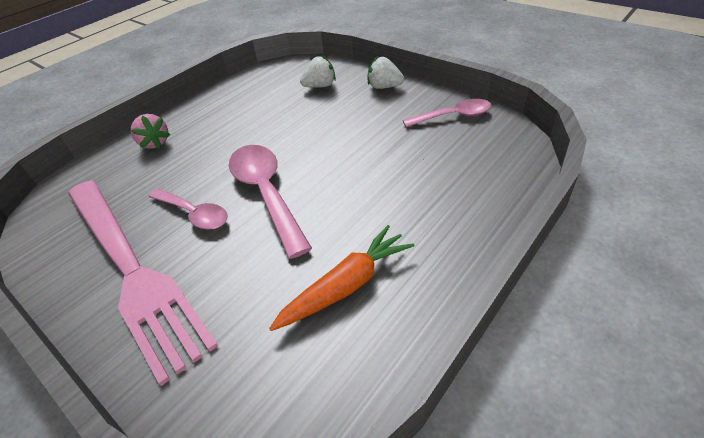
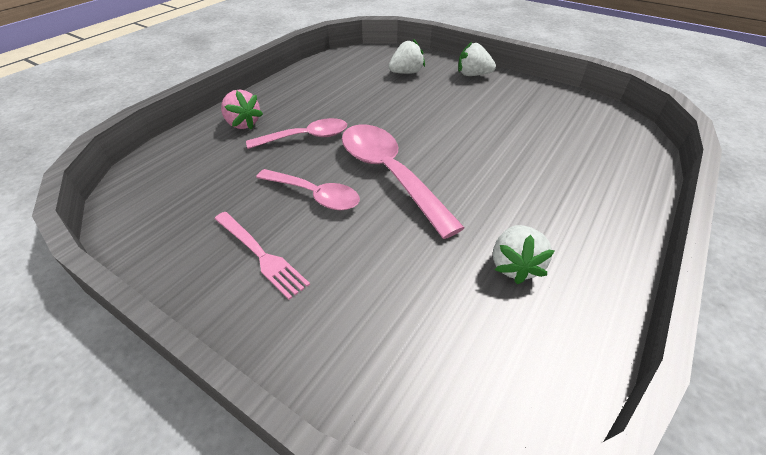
camera: 10 degrees left, 0 degrees up
(132, 269) = (260, 255): pink fork -> pink fork, size x0.41
(346, 285) = (514, 265): orange carrot -> white strawberry
(453, 116) = (554, 102): pink spoon -> pink spoon (306, 137)

